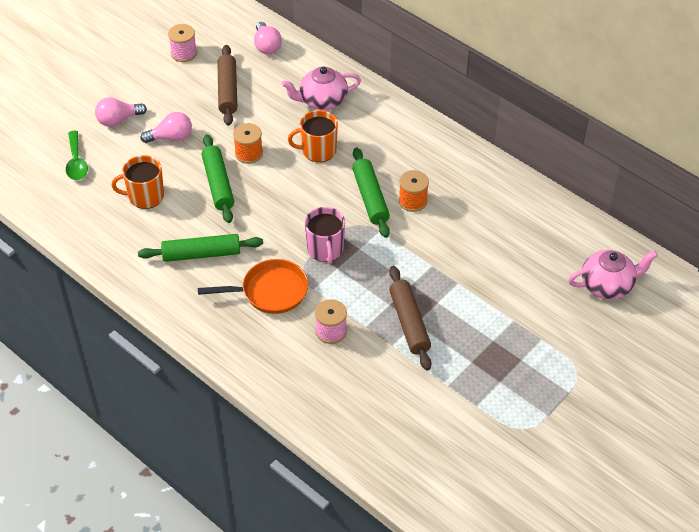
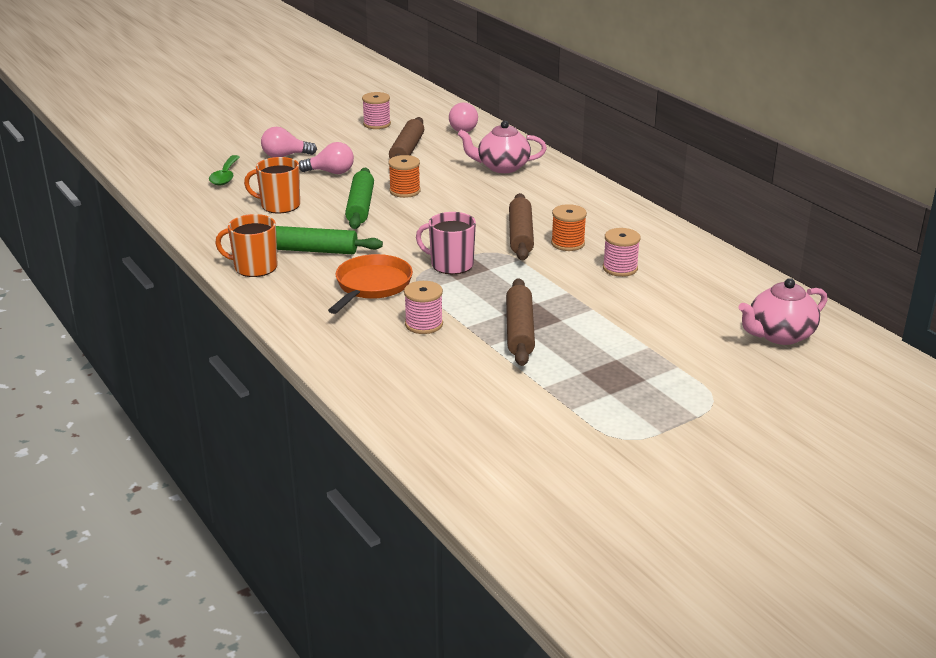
camera: 15 degrees right, 20 degrees down
(270, 291) = (371, 286): orange pan -> orange pan turned 75 degrees counterclockwise
(318, 150) = (480, 198): orange mug -> orange mug (254, 267)
(325, 249) = (451, 264): pink mug -> pink mug turned 105 degrees clockwise
(370, 198) = (520, 235): green rolling pin -> brown rolling pin
(464, 226) = (620, 268): none -> pink spool
(608, 285) = (779, 335): pink teapot -> pink teapot turned 150 degrees clockwise

